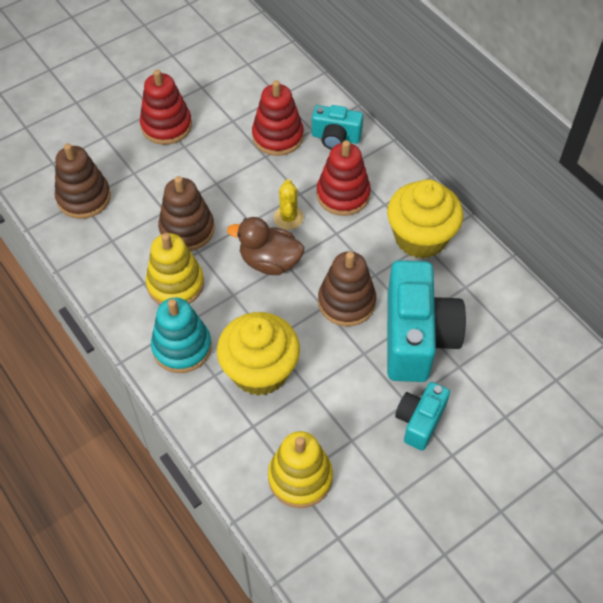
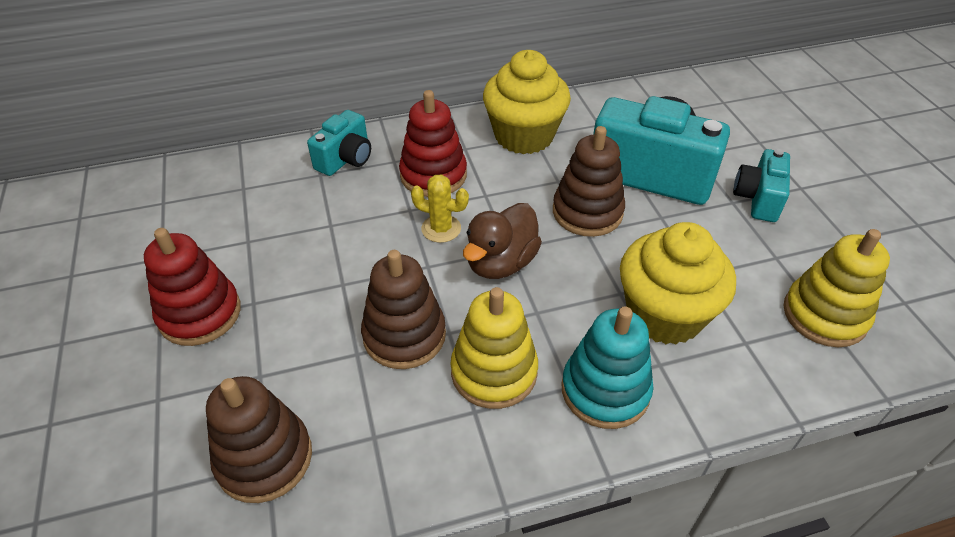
camera: 70 degrees left, 10 degrees down
(277, 136) = (307, 206): red stacking toy -> none
(419, 421) = (758, 199): turquoise camera -> turquoise camera turned 60 degrees clockwise

